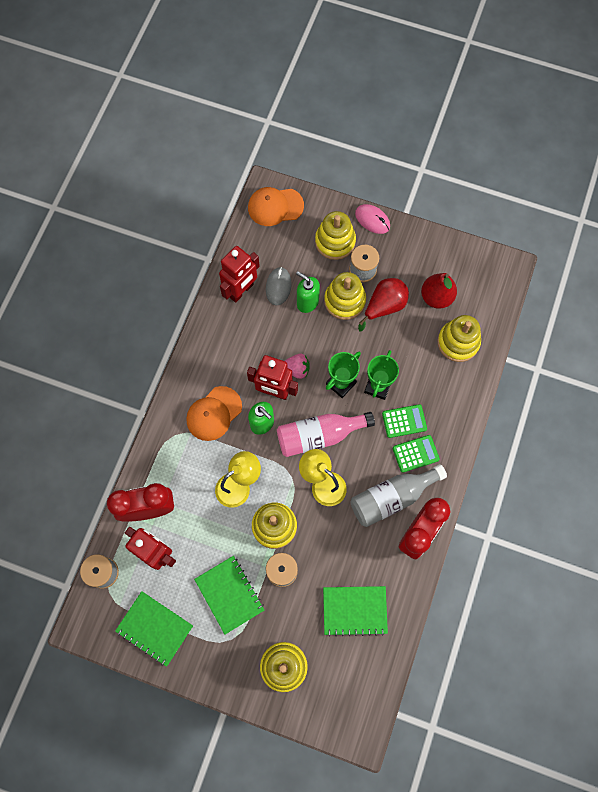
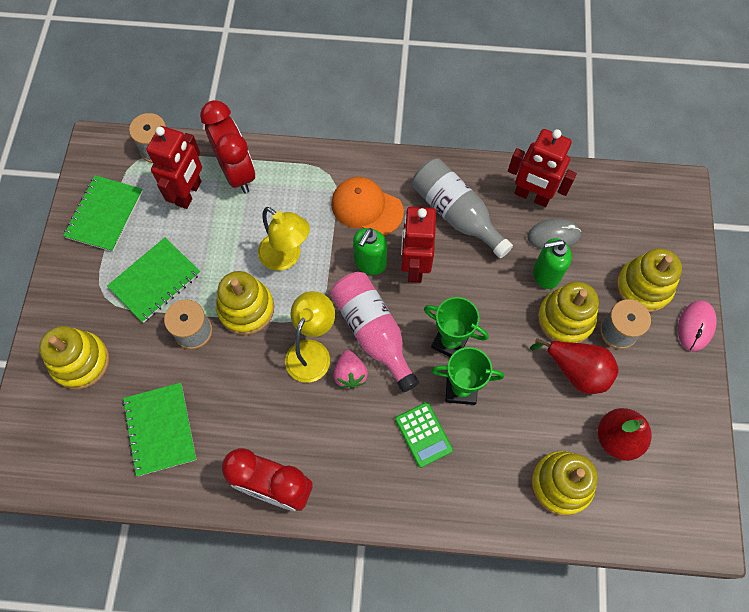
camera: 75 degrees right, 5 degrees down
(275, 207) = (660, 205): orange cap -> none
(296, 369) = (451, 284): pink strawberry -> pink strawberry (350, 374)
(307, 302) = (545, 274): green soap dispenser -> green soap dispenser turned 120 degrees counterclockwise
(392, 497) = (315, 442): grey bottle -> grey bottle (456, 214)
(415, 453) = (383, 460): green calculator -> none

